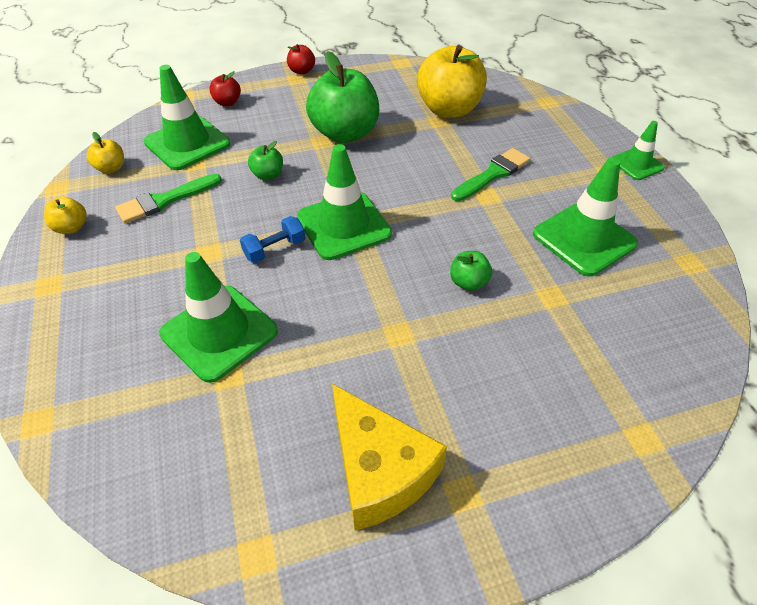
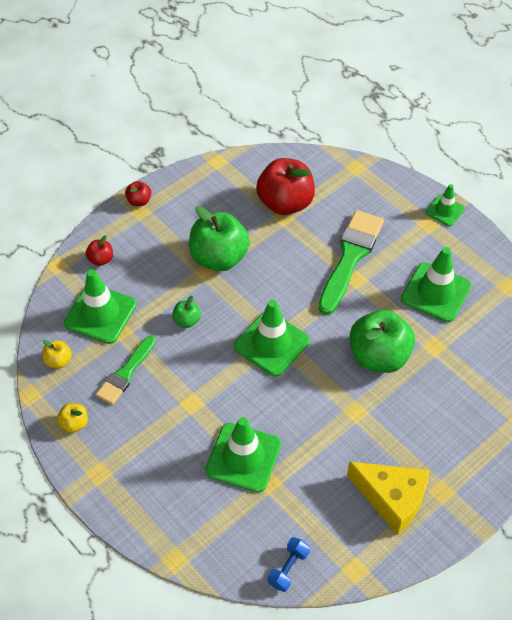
camera: 25 degrees left, 5 degrees up
(275, 249) = (236, 382): blue dumbbell -> blue dumbbell (288, 568)
(449, 110) = (285, 203): yellow apple -> red apple
(468, 282) = (379, 356): green apple -> green apple, size x2.21
(492, 174) = (350, 258): green brush -> green brush, size x1.64

